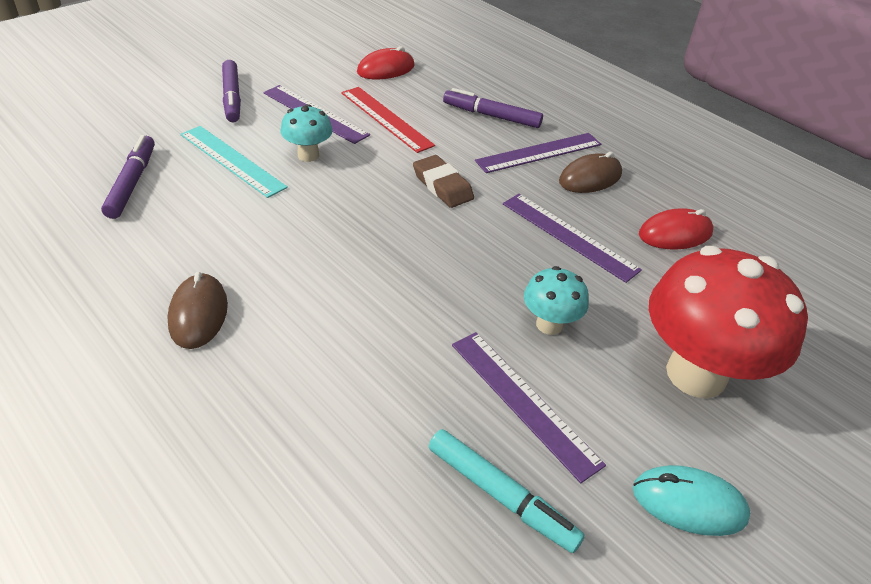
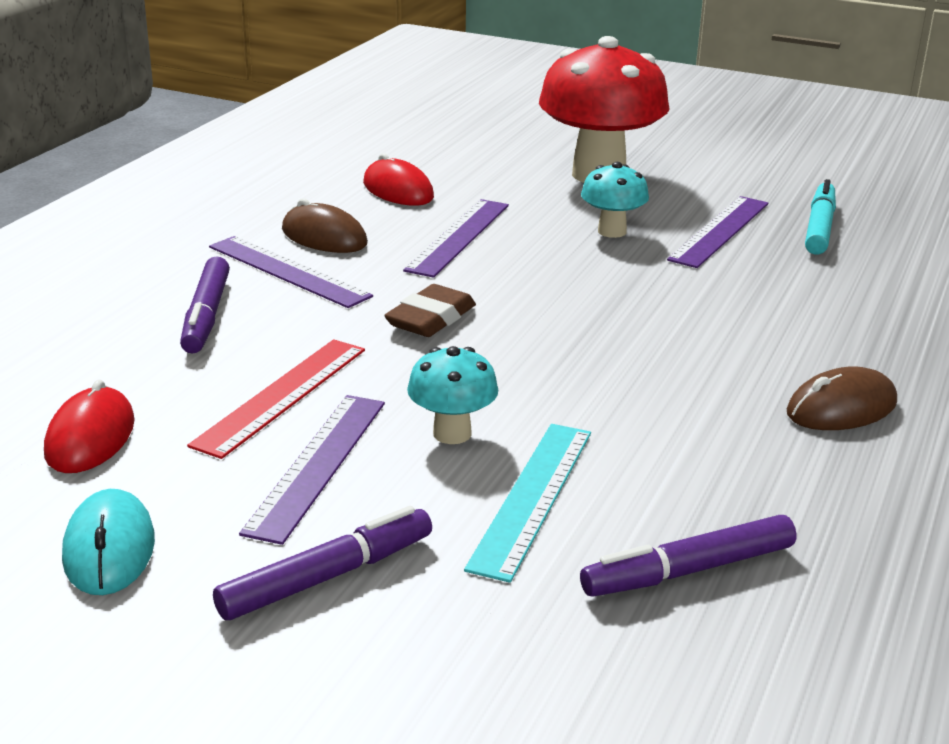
camera: 110 degrees left, 15 degrees down
(386, 69) = (90, 437): red mouse -> red mouse turned 60 degrees clockwise
(689, 503) = (732, 172): turquoise mouse -> turquoise mouse (109, 549)

